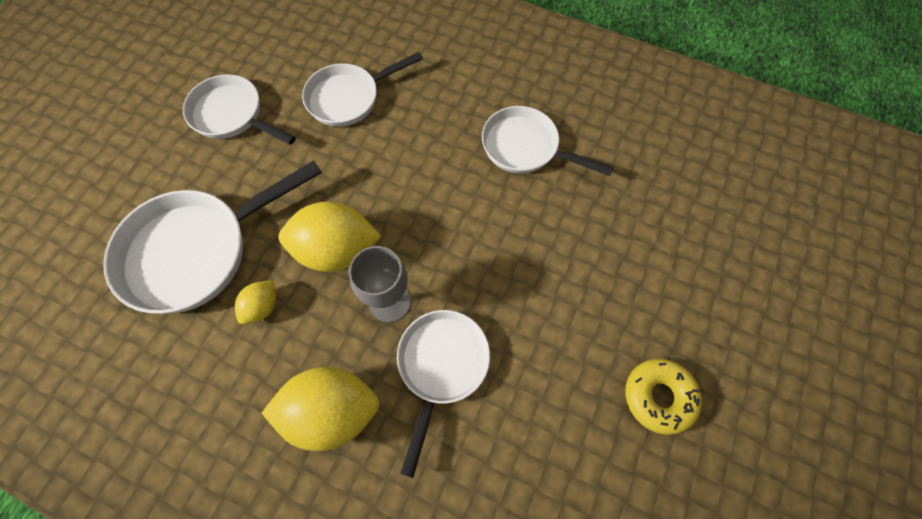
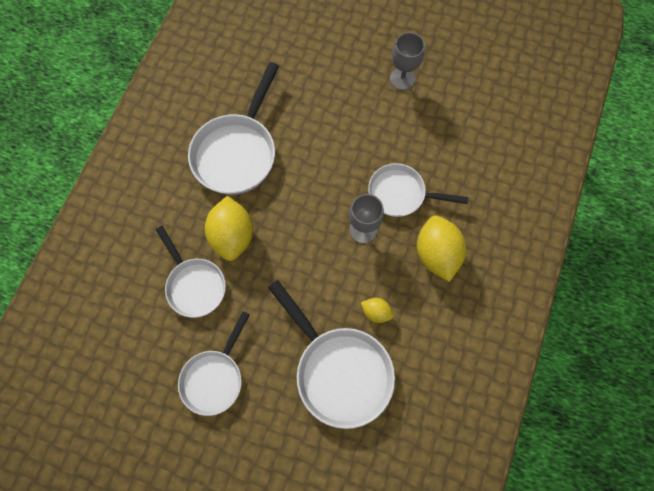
camera: 95 degrees left, 5 degrees up
(337, 250) = (329, 270): yellow lemon -> yellow lemon (232, 236)
(525, 148) = (237, 152): white pan -> white pan, size x1.54
(658, 397) = (402, 79): yellow donut -> grey goblet

